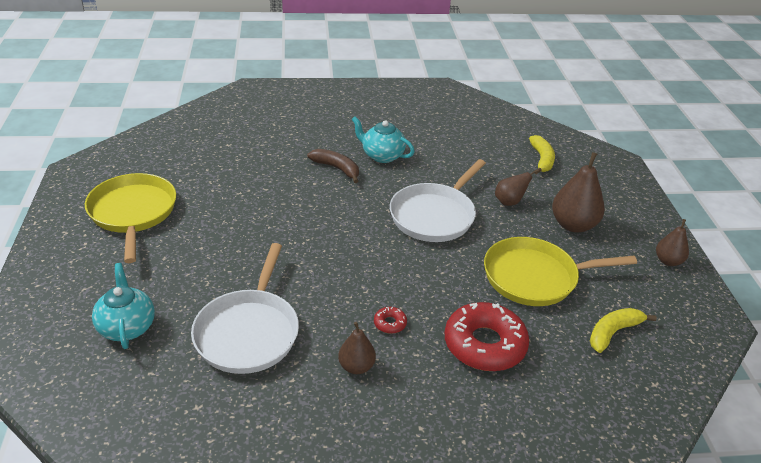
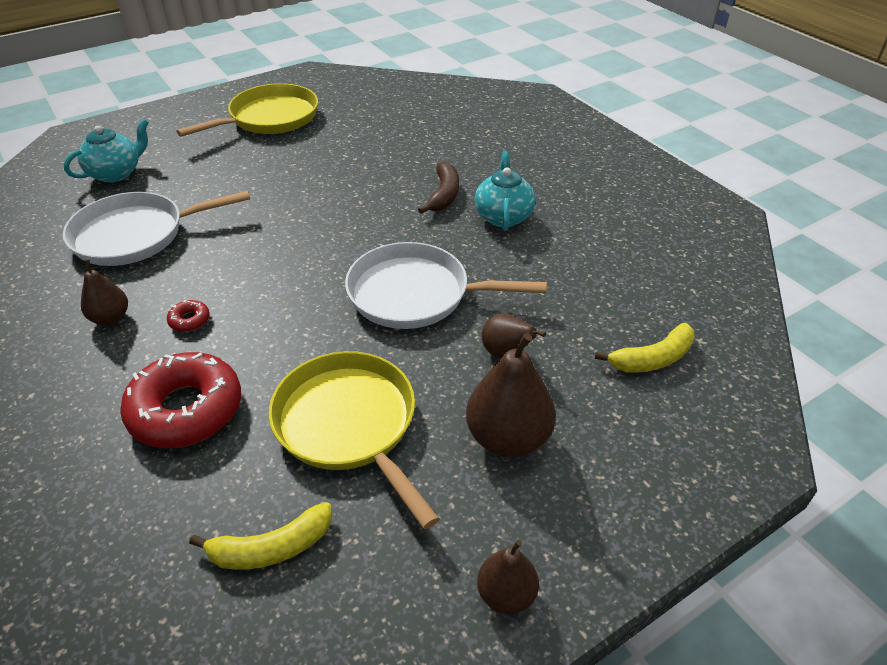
camera: 65 degrees right, 5 degrees up
(613, 332) = (271, 548): yellow banana -> yellow banana turned 135 degrees clockwise

